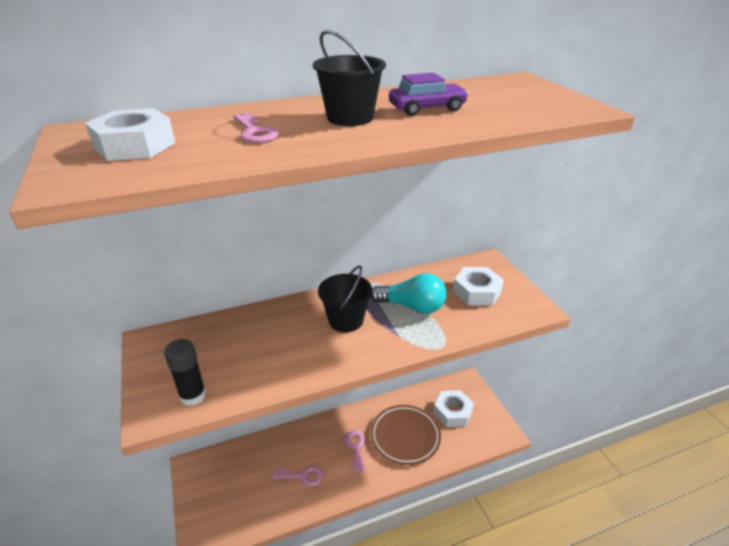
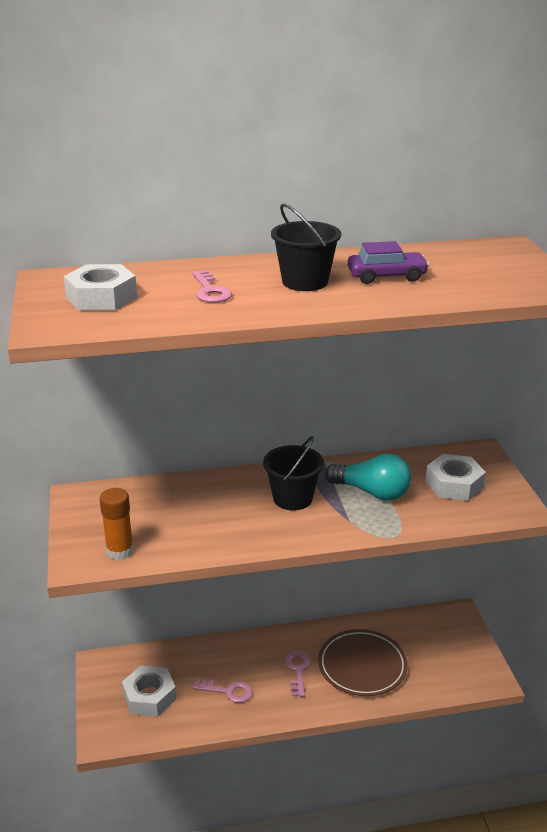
camera: 10 degrees right, 5 degrees down
(193, 395) = (120, 551): black glue stick -> orange glue stick
(452, 412) = (429, 647): white nut -> white nut (149, 696)

